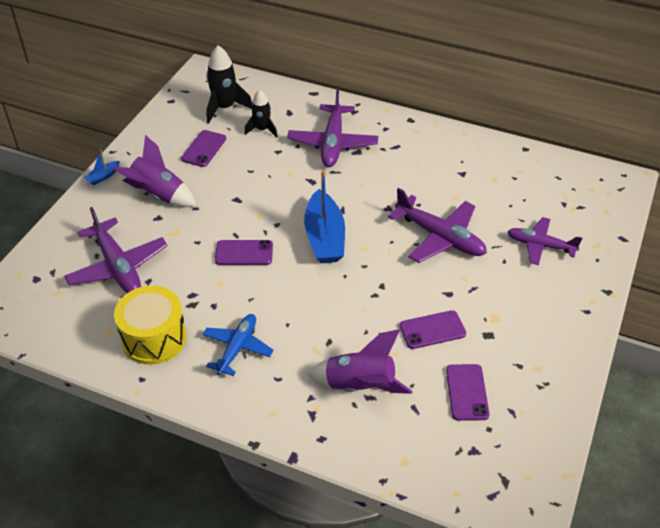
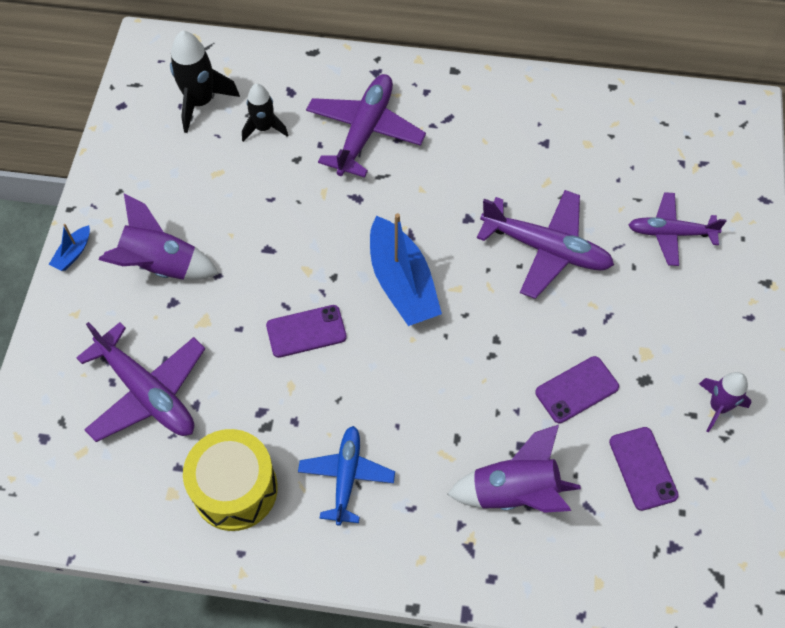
camera: 15 degrees left, 15 degrees up
(204, 149) = (195, 176): purple phone -> none
(332, 143) = (365, 131): purple plane -> purple plane turned 150 degrees counterclockwise
(541, 364) = (718, 407): none -> purple rocket

